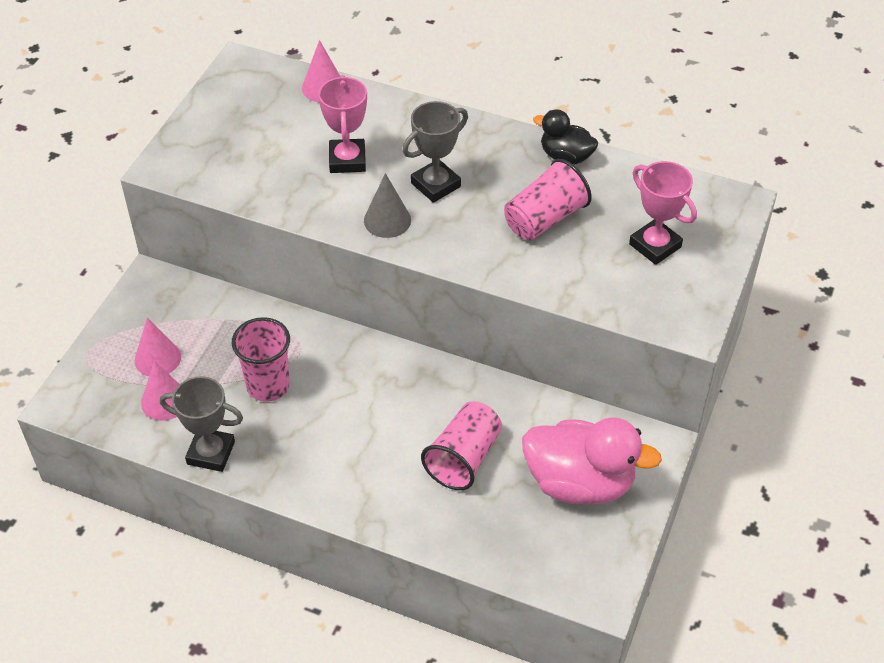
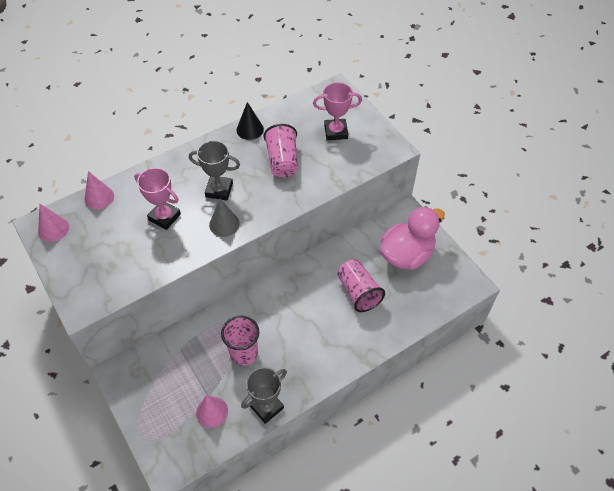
camera: 55 degrees left, 5 degrees up
(157, 358) = (178, 399): pink cone -> pink cone (53, 229)
(435, 185) = (219, 190): grey trophy -> grey trophy turned 75 degrees counterclockwise
(565, 156) = (250, 129): black duck -> black cone

